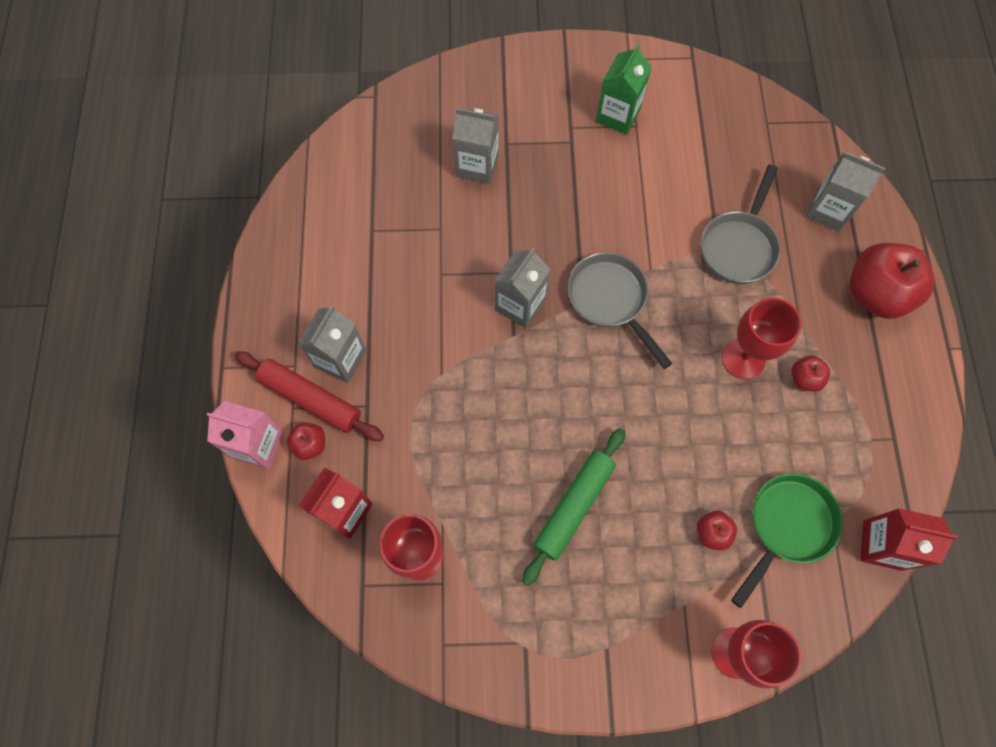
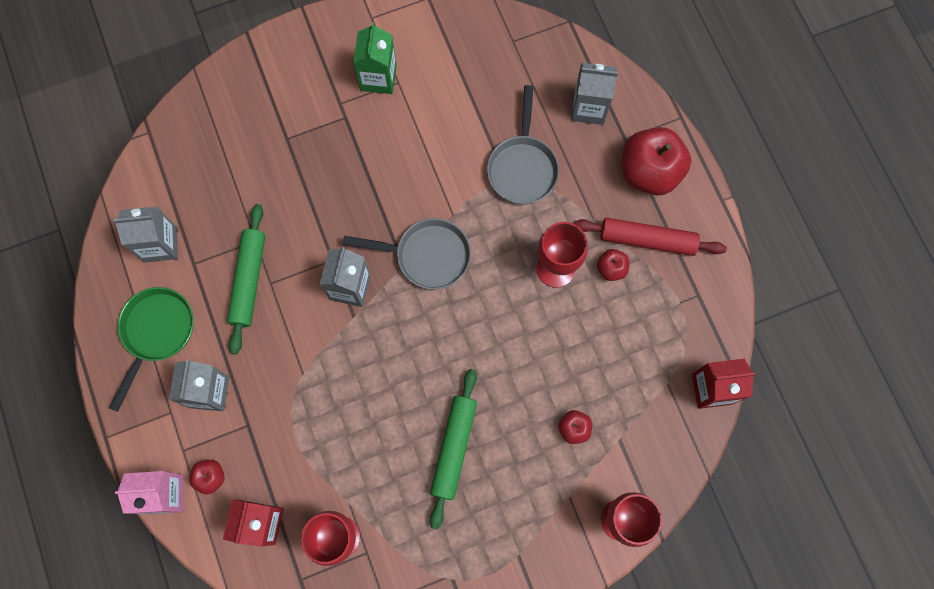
camera: 20 degrees left, 5 degrees up
(311, 399) = (196, 437): red rolling pin -> red rolling pin (647, 239)
(420, 264) = (248, 280): none -> green rolling pin
(477, 166) = (267, 169): grey carton -> grey carton (160, 244)
(610, 300) = (427, 256): grey pan -> grey pan turned 150 degrees clockwise
(787, 526) = (632, 401): green pan -> green pan (156, 333)

